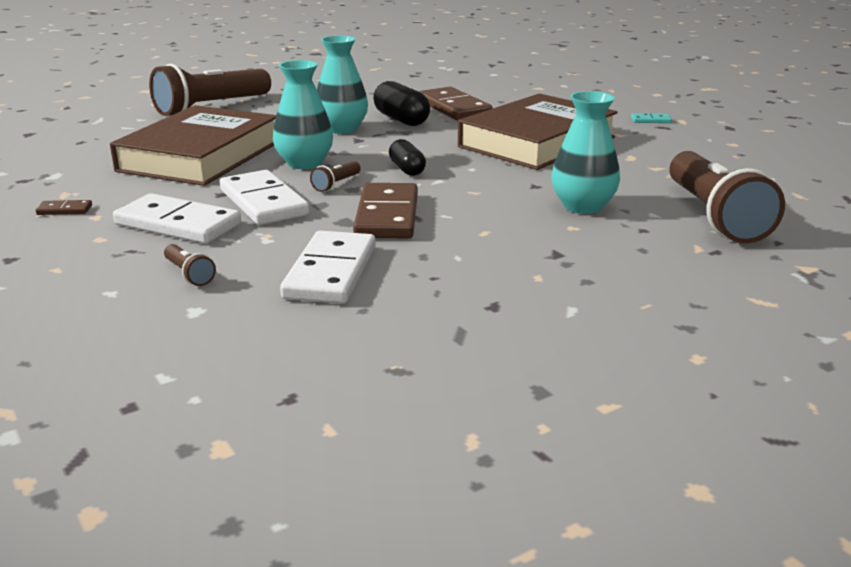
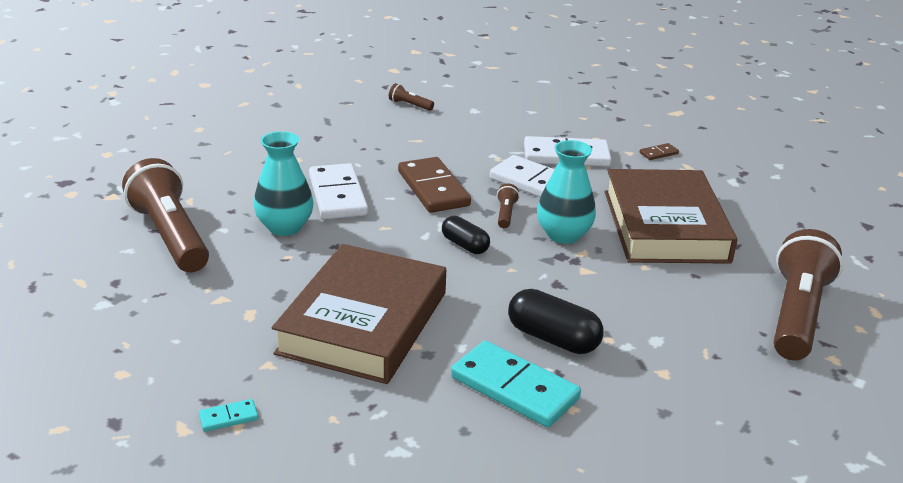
camera: 155 degrees right, 5 degrees up
(189, 274) = (506, 126): brown flashlight -> brown flashlight (410, 105)
(330, 272) = (427, 141): white domino -> white domino (338, 195)
(342, 129) = (596, 301): turquoise vase -> none
(453, 108) = (514, 388): brown domino -> turquoise domino

